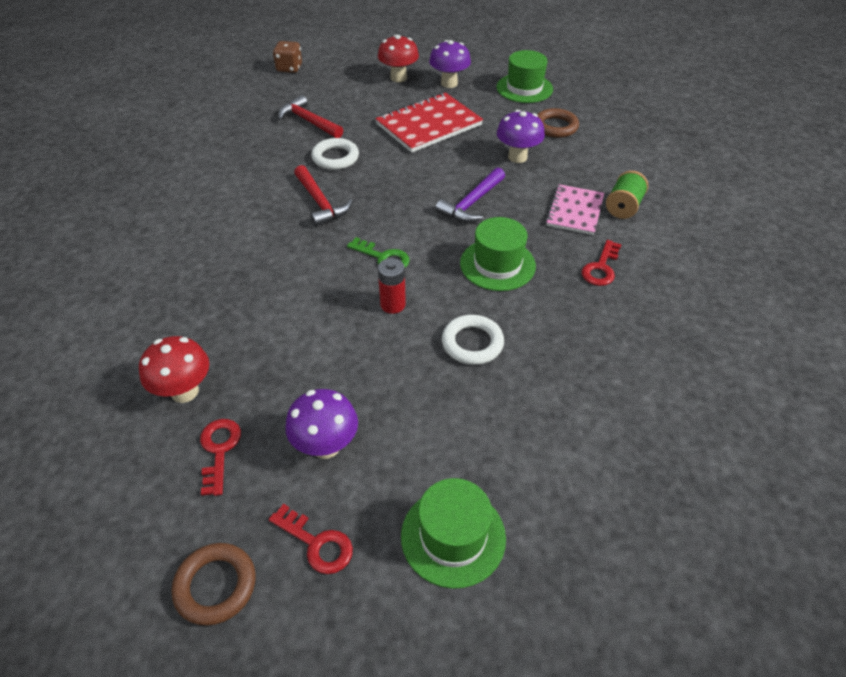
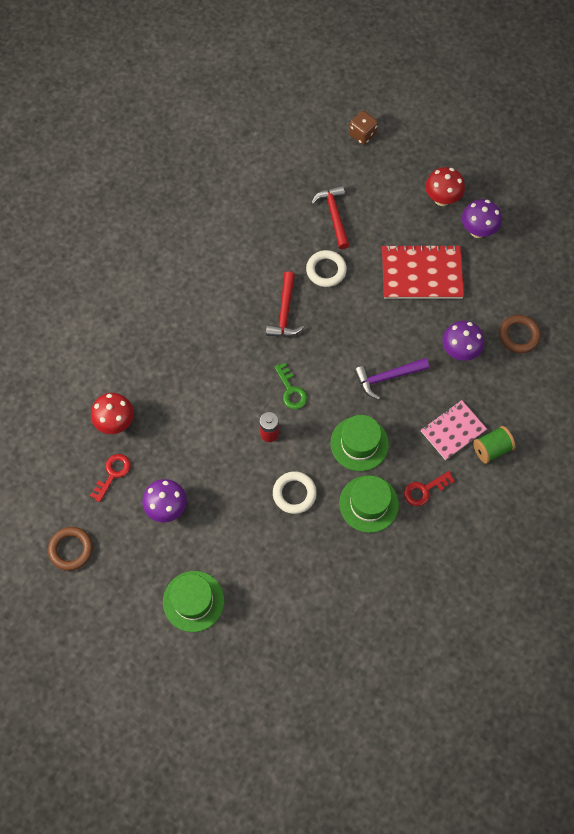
camera: 35 degrees right, 20 degrees up
(316, 543) = (128, 559): red key -> none
(524, 88) = (535, 274): green hat -> green hat (369, 504)

